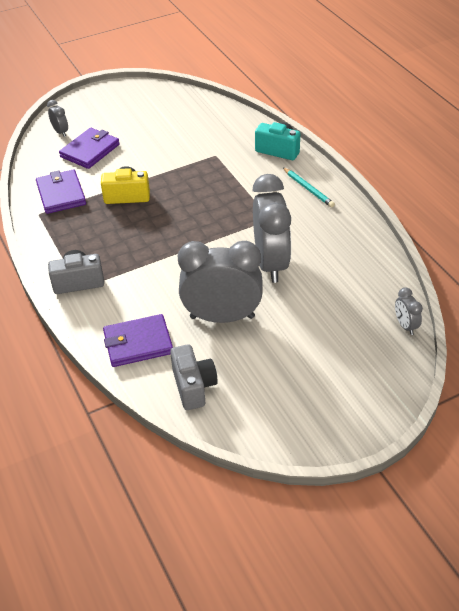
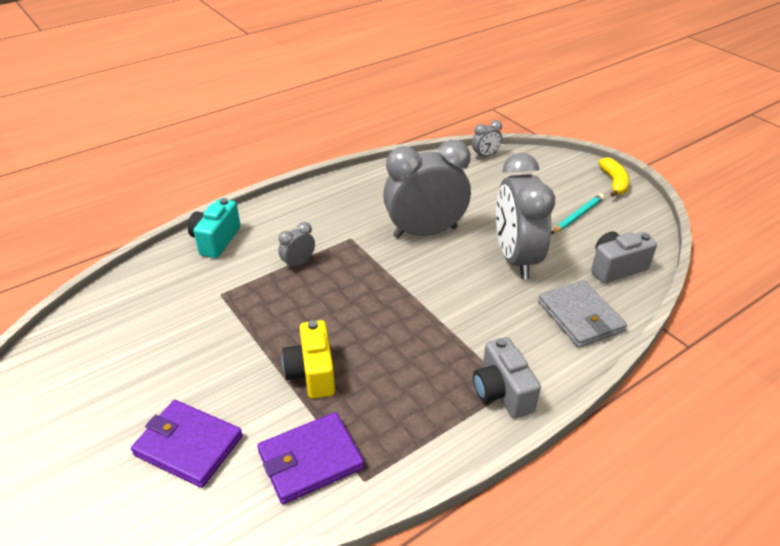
camera: 100 degrees left, 5 degrees down
(60, 132) = (118, 508): grey clock -> grey clock (298, 263)
(138, 343) = (580, 316): purple wallet -> grey wallet
(308, 189) = (295, 214): turquoise pencil -> turquoise pencil (577, 216)
(343, 430) = (614, 182): none -> yellow banana

